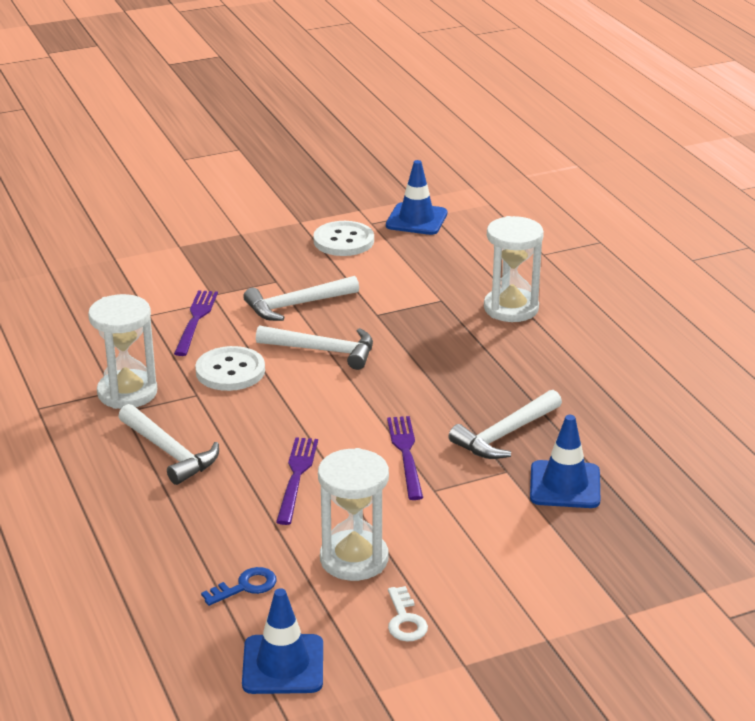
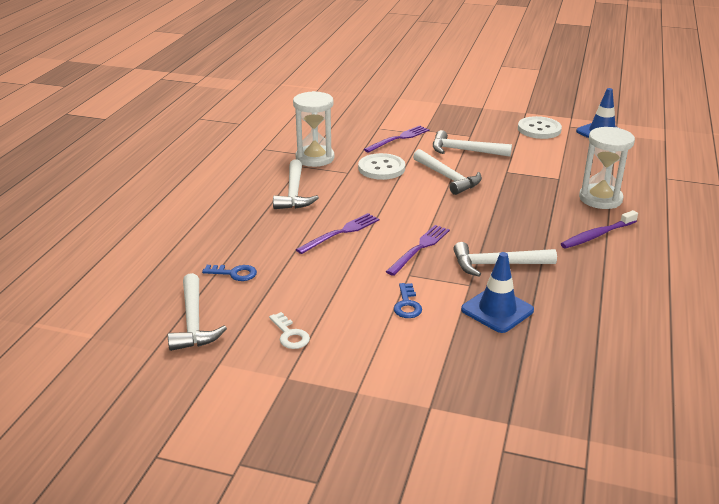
camera: 40 degrees right, 0 degrees up
(283, 665) = (193, 322): blue traffic cone -> white hammer
(354, 559) = (310, 288): white hourglass -> none
(405, 620) = (290, 335): white key -> white key turned 60 degrees counterclockwise
(476, 524) = (407, 304): none -> blue key
(556, 354) = (597, 235): none -> purple toothbrush

